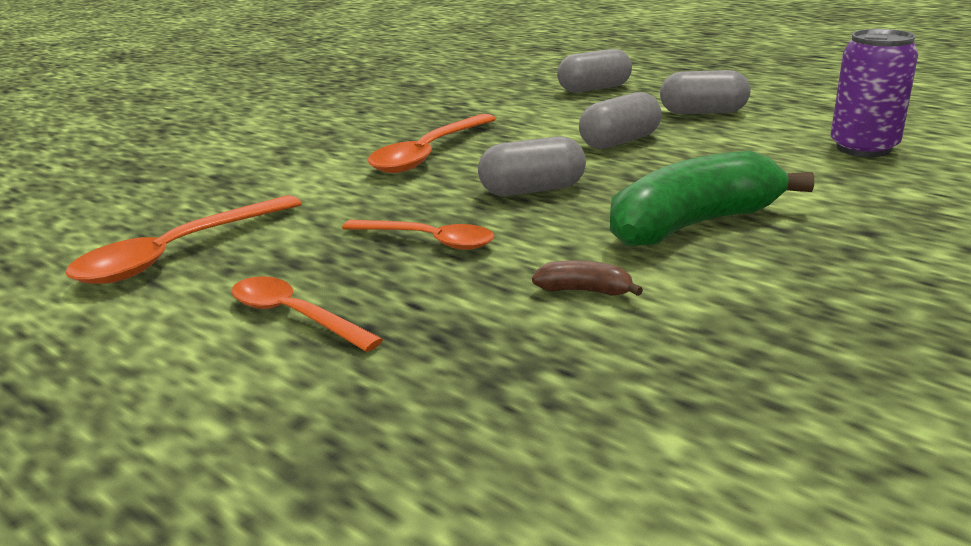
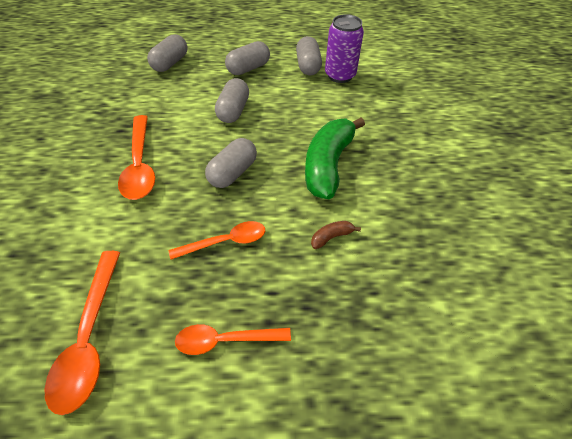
camera: 45 degrees left, 25 degrees up
(813, 128) = (308, 66): none -> grey capsule

